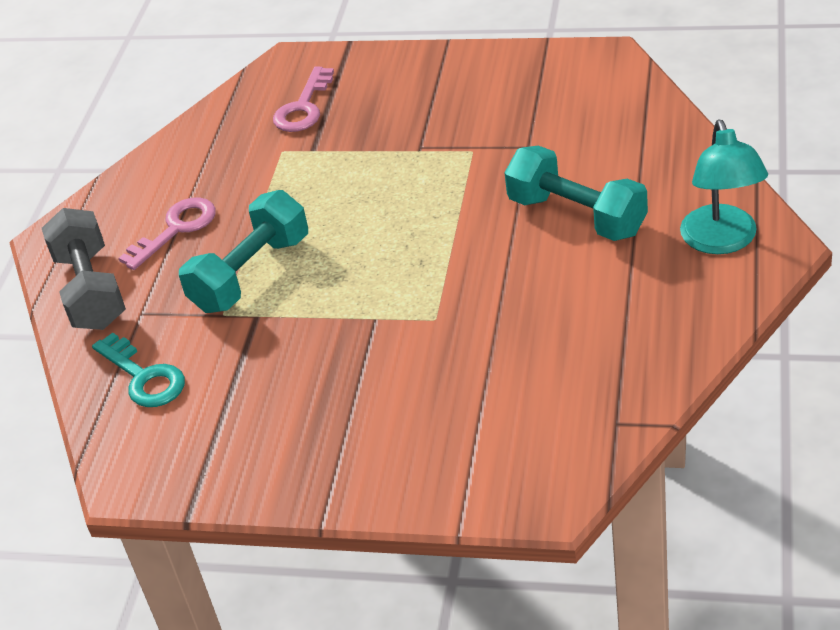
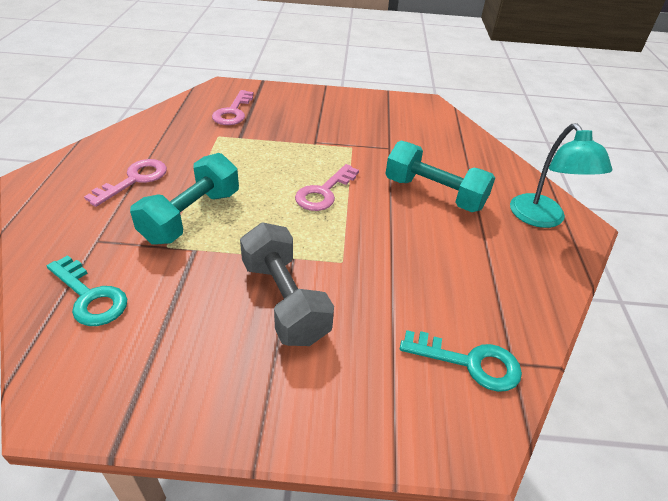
camera: 15 degrees left, 0 degrees up
(91, 290) = (57, 220): grey dumbbell -> grey dumbbell (284, 300)
(423, 226) = (324, 192): none -> pink key
(565, 425) = (470, 362): none -> turquoise key

